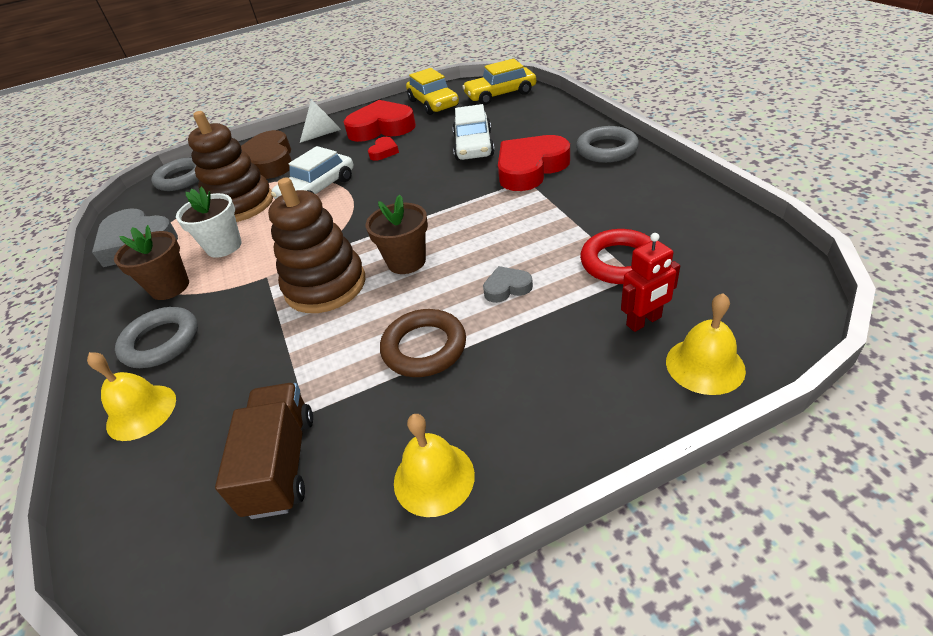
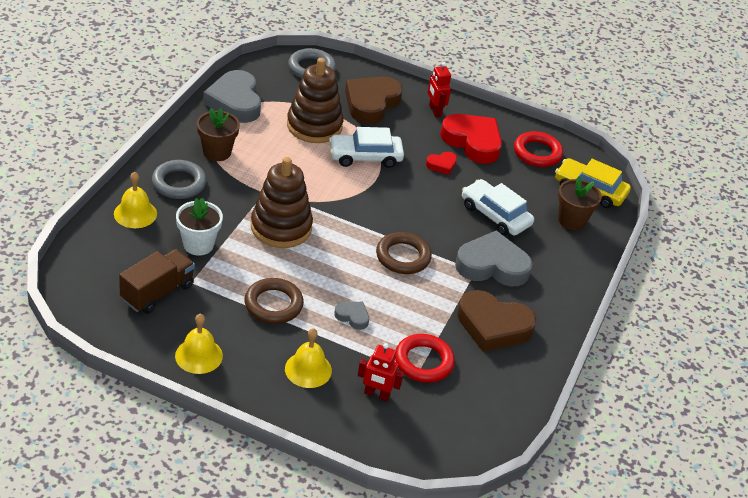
camera: 35 degrees right, 0 degrees up
(224, 246) = (270, 150): white flower pot -> white flower pot (198, 245)
(324, 133) = (435, 111): white cone -> red robot
(406, 261) = (334, 254): brown flower pot -> brown flower pot (572, 220)
(433, 103) = (537, 153): yellow car -> red ring
(462, 217) = (403, 257): none -> brown ring
(473, 146) = (495, 215): white car -> white car turned 90 degrees clockwise
(530, 168) = (492, 265): red heart -> grey heart
(606, 149) = (557, 300): grey ring -> none
(608, 196) = (493, 326): none -> brown heart
(705, 365) = (362, 434): yellow bell -> yellow bell (308, 369)

